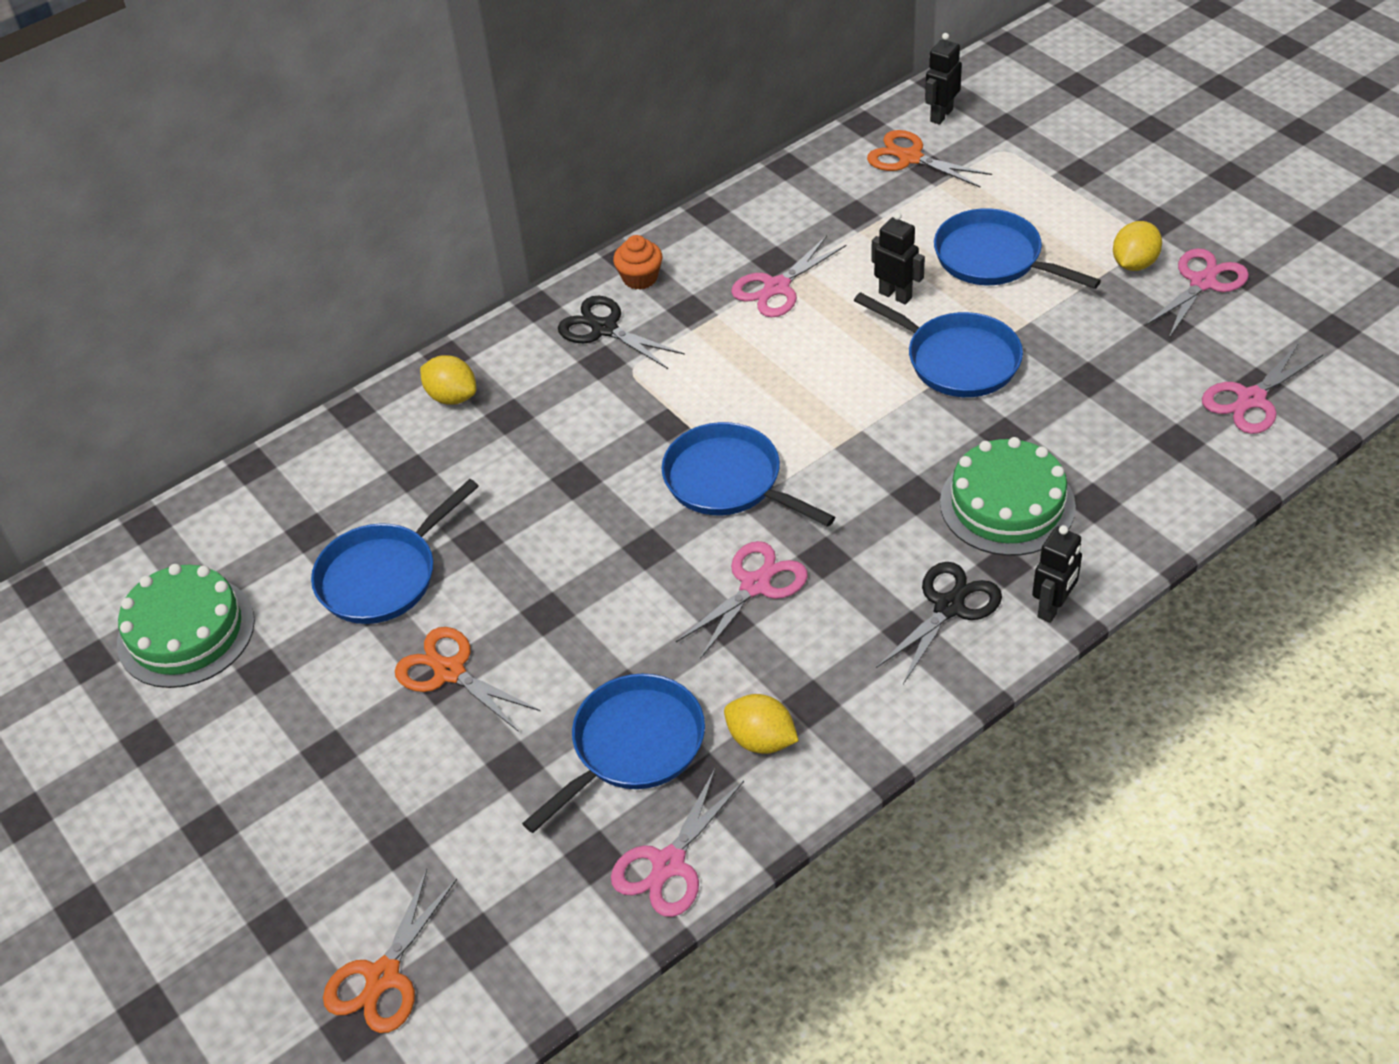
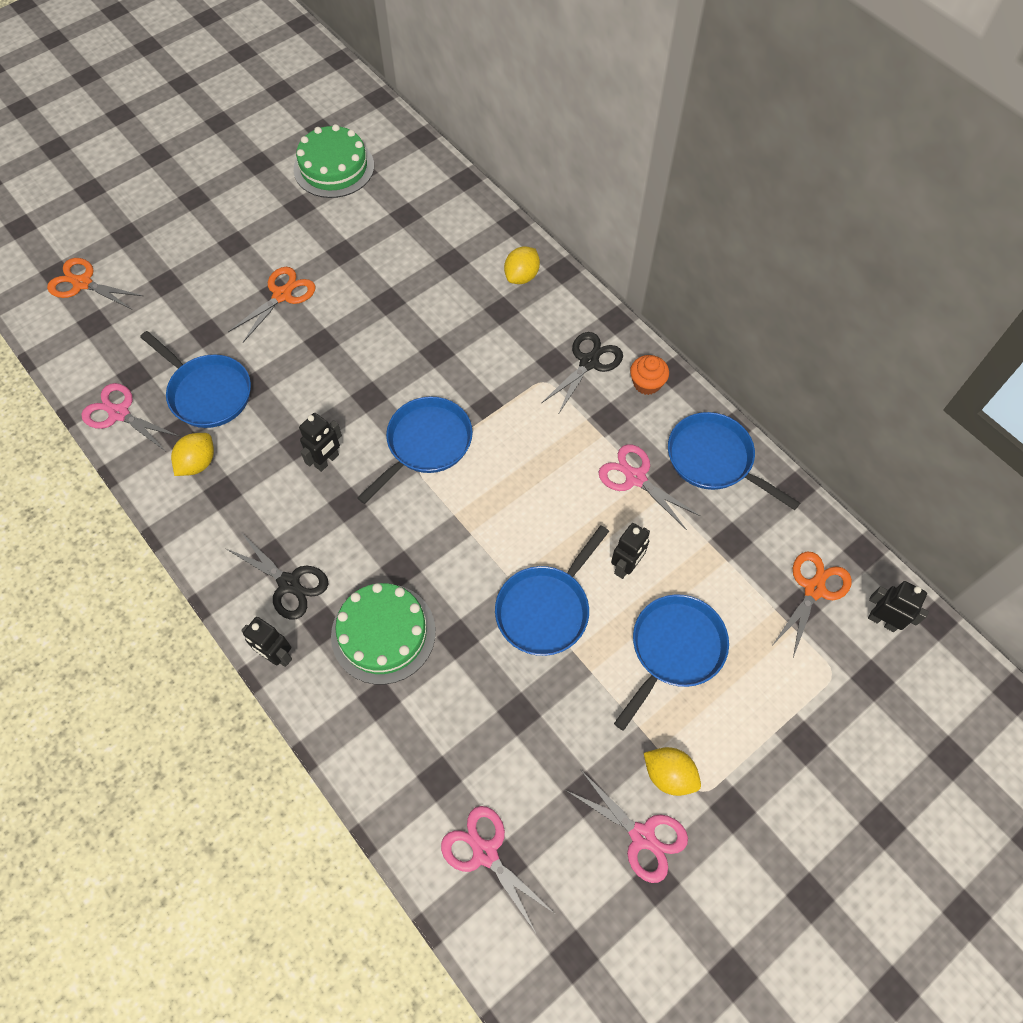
camera: 85 degrees right, 15 degrees up
(383, 576) = (364, 255): blue pan -> blue pan (714, 459)
(755, 585) = (327, 460): pink scissors -> black robot

